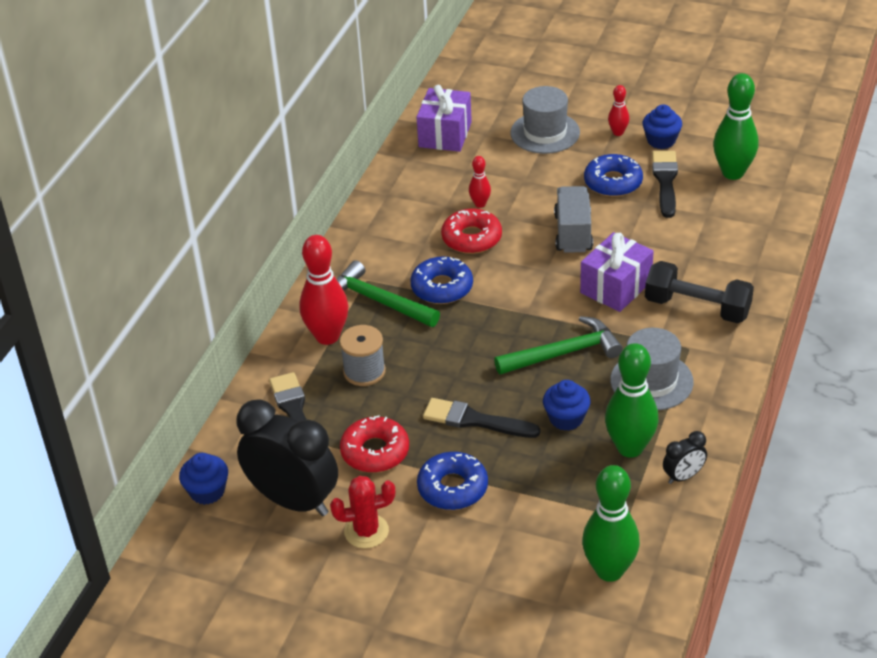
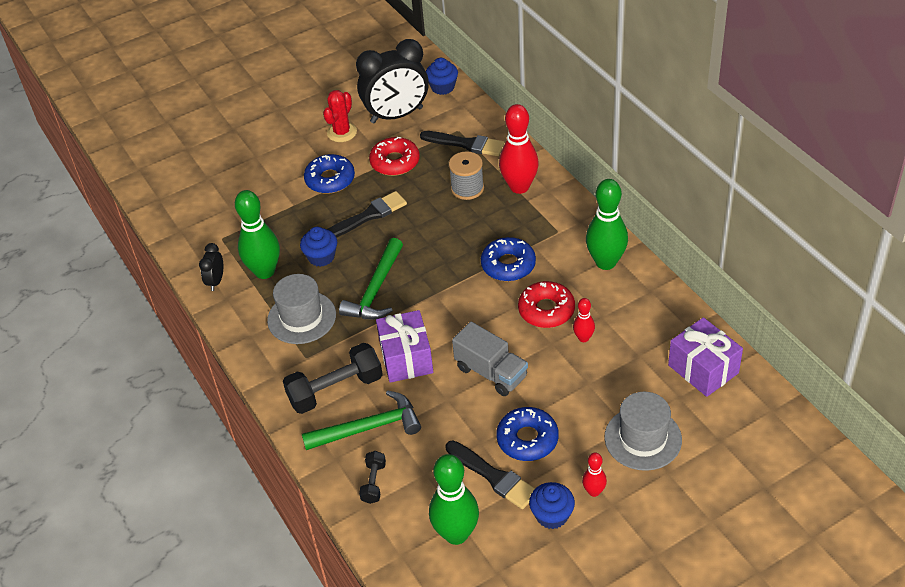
camera: 130 degrees right, 5 degrees up
(378, 301) = (528, 226): green hammer -> green hammer (368, 427)
(609, 570) = (200, 210): green bowling pin -> green bowling pin (606, 262)
(748, 234) = (373, 483): none -> black dumbbell

